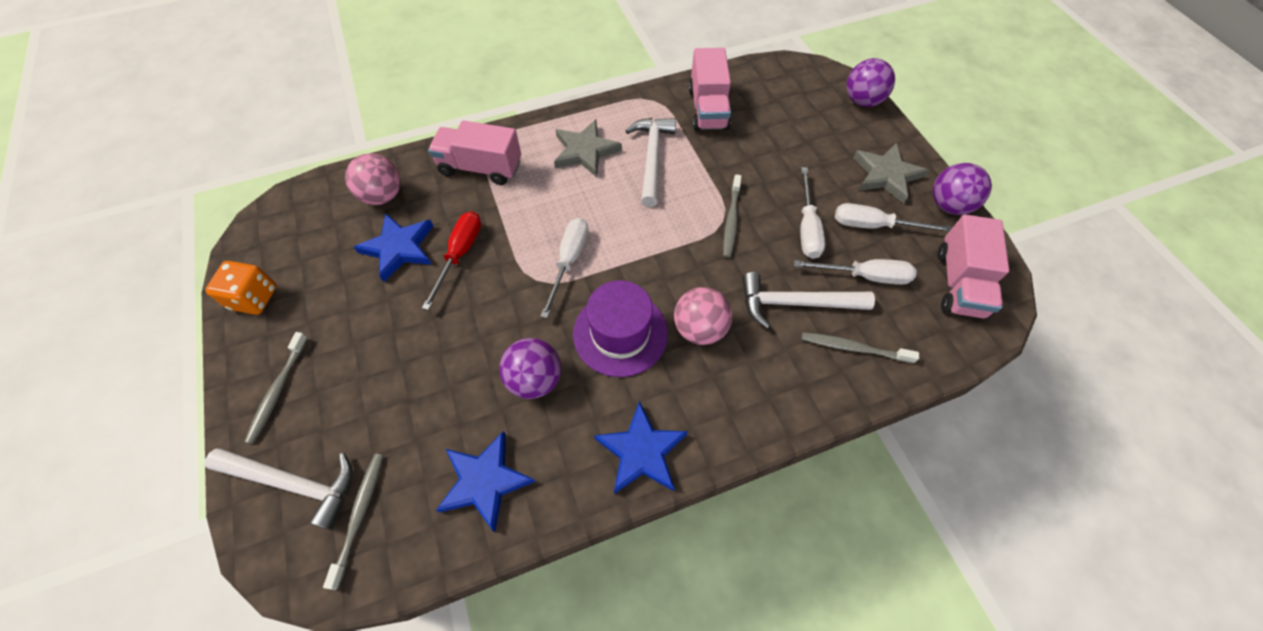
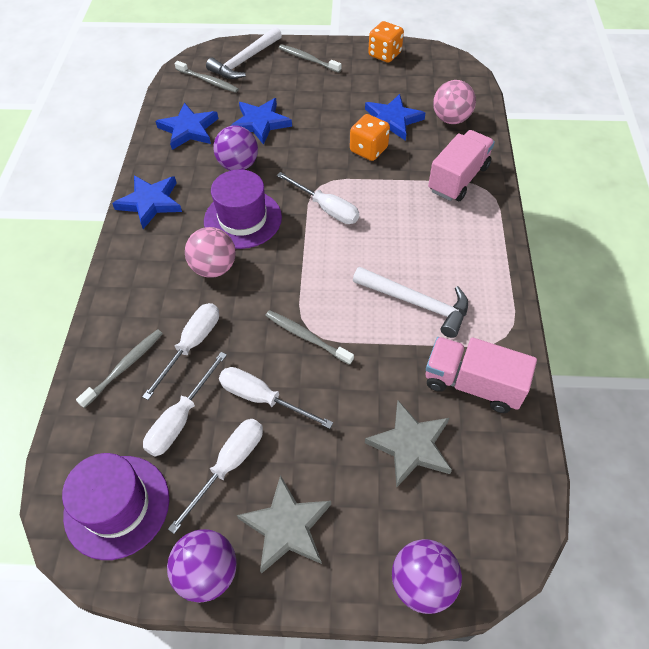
camera: 115 degrees right, 5 degrees down
(443, 391) = (260, 123): none -> blue star
(460, 254) = (368, 150): red screwdriver -> orange dice
(585, 151) = (449, 254): grey star -> grey star (411, 445)
(795, 303) = (192, 345): white hammer -> white screwdriver
(959, 283) = (117, 506): pink truck -> purple hat

